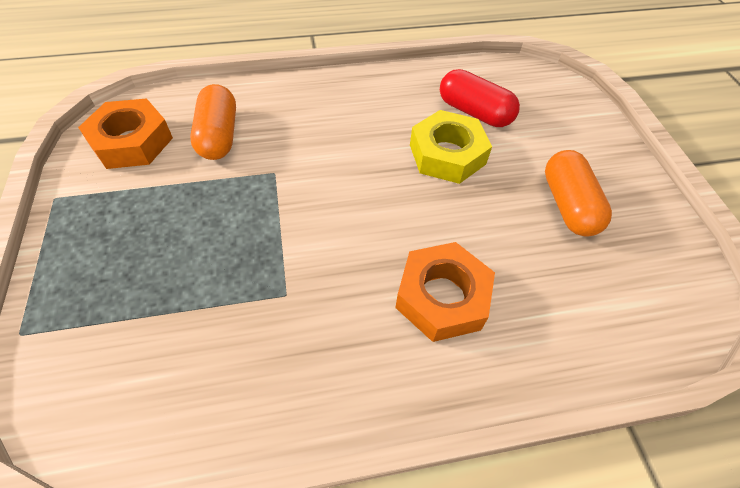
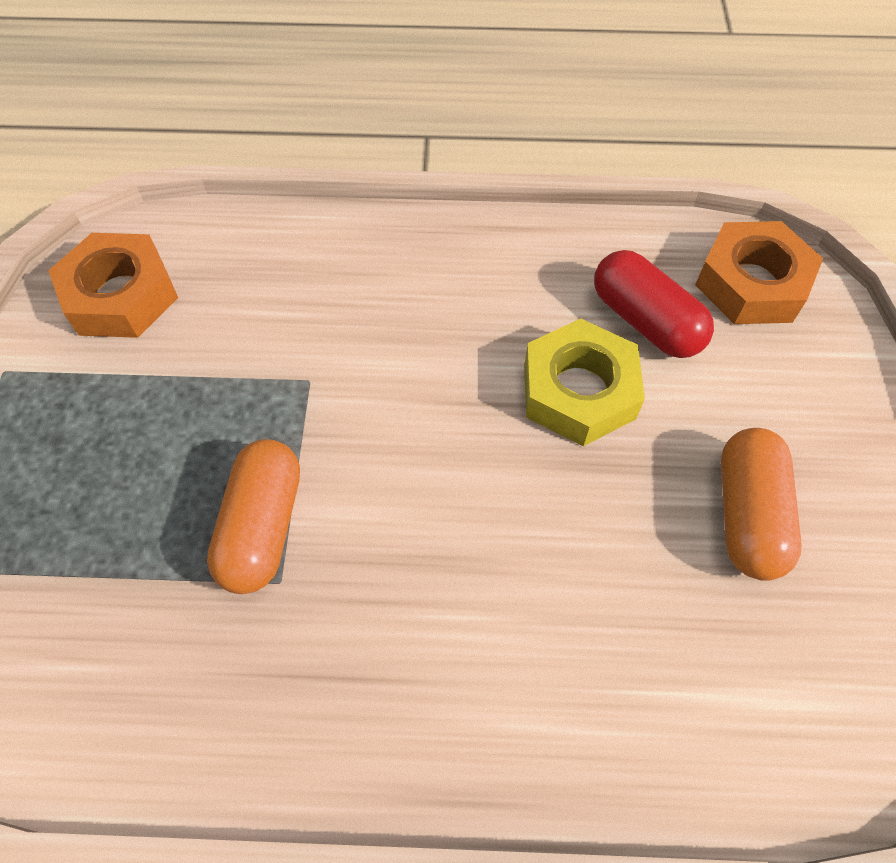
camera: 15 degrees right, 5 degrees up
(219, 136) = (244, 304): orange capsule -> orange capsule (263, 526)
(442, 297) = (502, 632): orange nut -> orange nut (752, 283)

